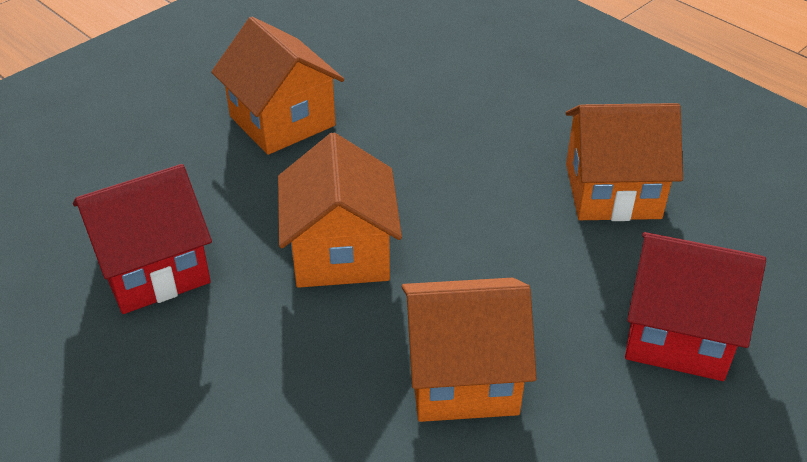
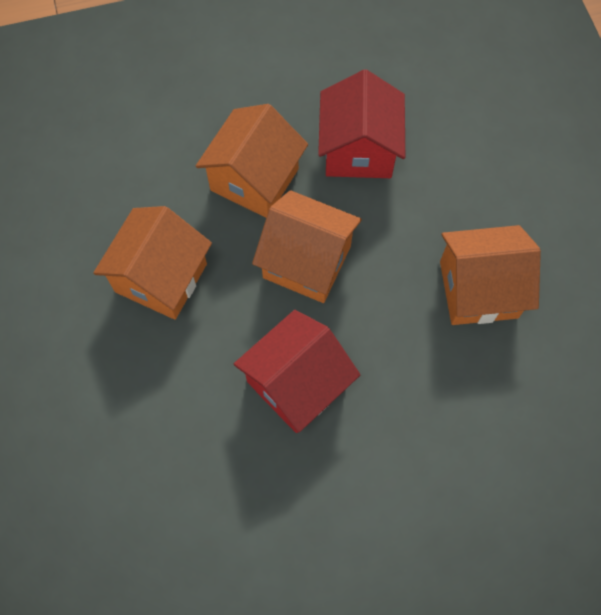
camera: 120 degrees right, 25 degrees up
(612, 191) = (255, 487): orange house -> orange house (254, 179)
(678, 333) = (104, 428): red house -> red house (296, 384)

